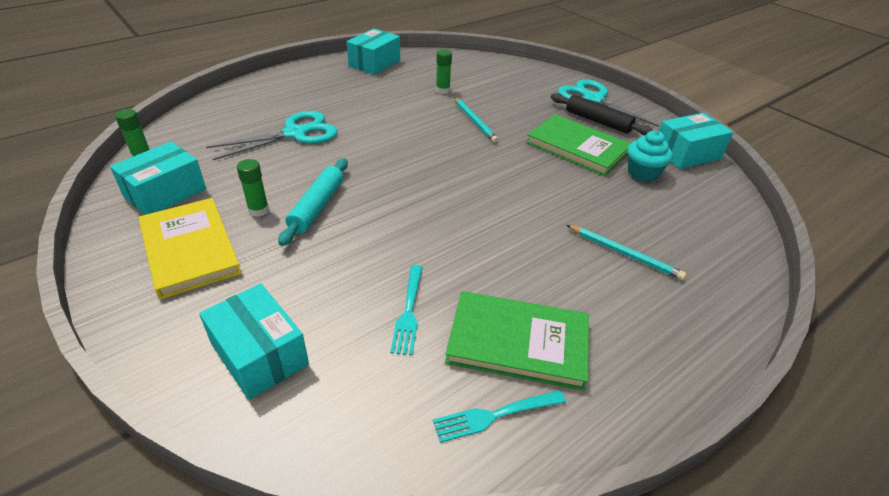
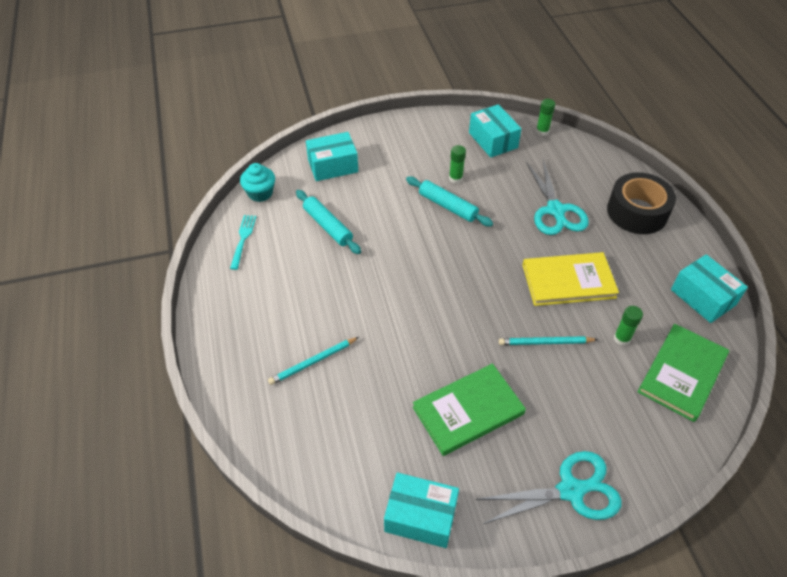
camera: 115 degrees right, 10 degrees up
(190, 249) = (429, 148): yellow book -> yellow book (568, 281)
(280, 92) = (637, 212): none -> black tape
(408, 312) = (327, 226): turquoise fork -> turquoise rolling pin
(518, 342) = (277, 266): green book -> green book (682, 373)
(598, 121) = (515, 463): black rolling pin -> none
(642, 173) = (404, 445): turquoise cupcake -> turquoise cupcake (260, 193)
(686, 153) = (420, 516): turquoise box -> turquoise box turned 75 degrees counterclockwise

